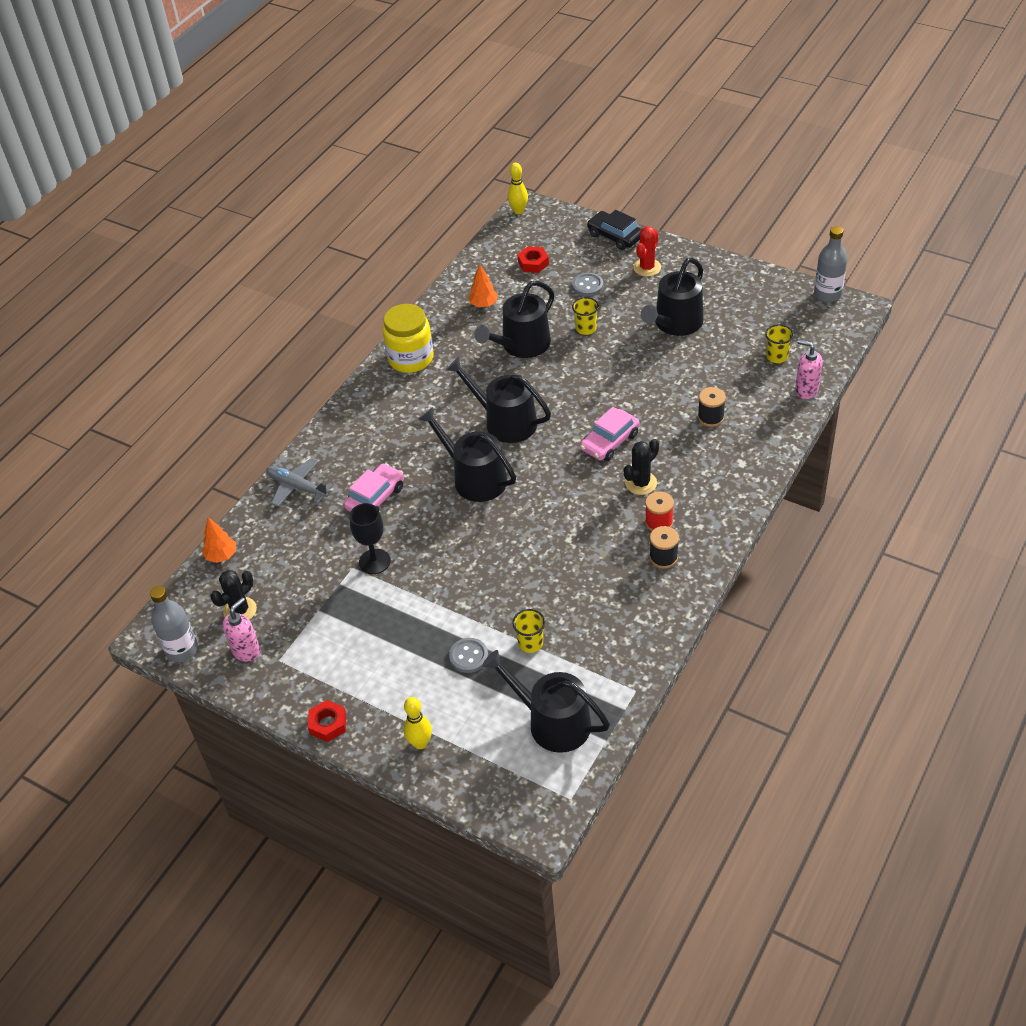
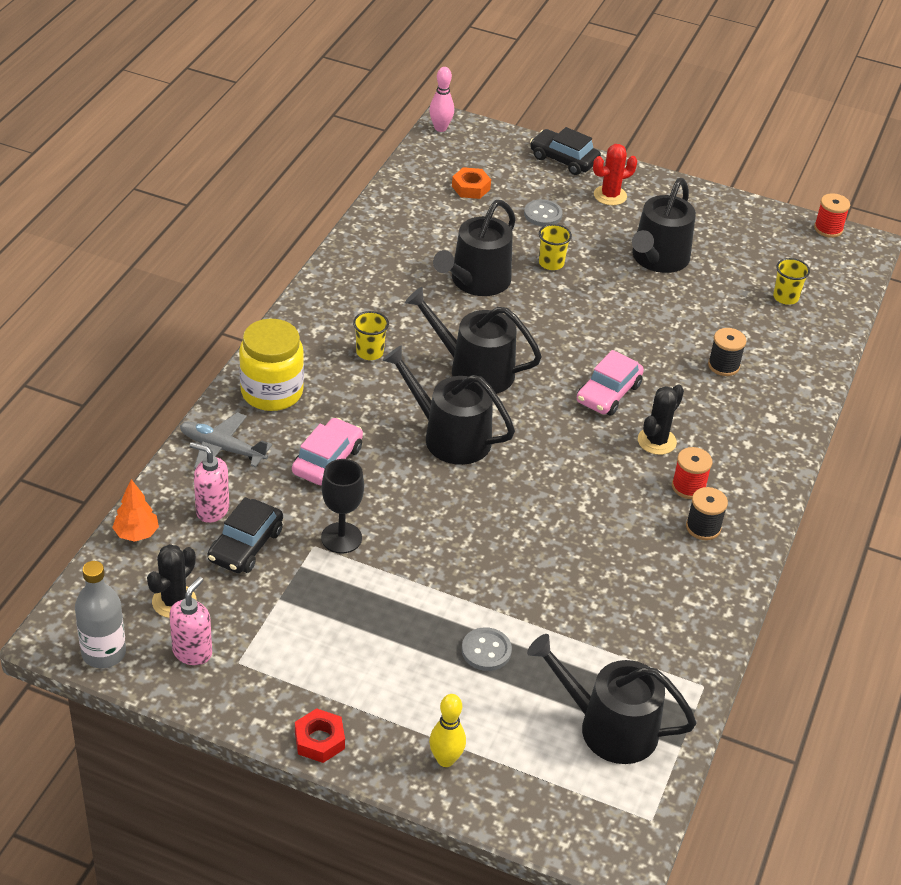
camera: 15 degrees left, 5 degrees down
(301, 566) = (245, 545): none -> black car
(410, 358) = (340, 295): yellow jar -> yellow jar (272, 392)
(483, 304) = (419, 234): orange tree -> none
(518, 211) = (440, 128): yellow bowling pin -> pink bowling pin
(530, 643) = (561, 632): yellow cup -> yellow cup (369, 352)
(533, 263) = (471, 188): red nut -> orange nut
(647, 267) = (610, 195): red cactus -> red cactus turned 45 degrees clockwise
(806, 390) = (828, 335): pink soap dispenser -> pink soap dispenser (212, 510)
(827, 294) = (828, 229): grey bottle -> red spool

